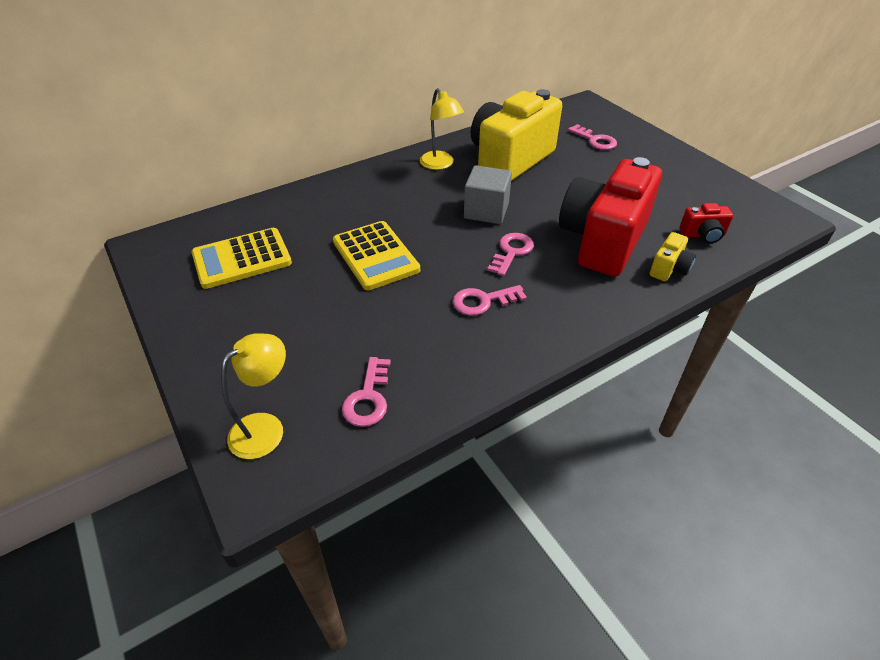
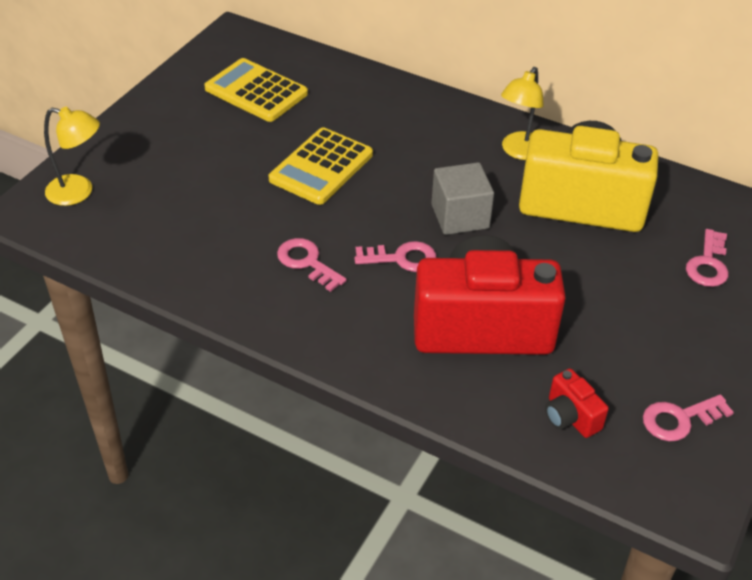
camera: 60 degrees right, 0 degrees up
(368, 398) = (139, 234): pink key -> pink key (679, 419)
(669, 269) = (472, 397): yellow camera -> none

